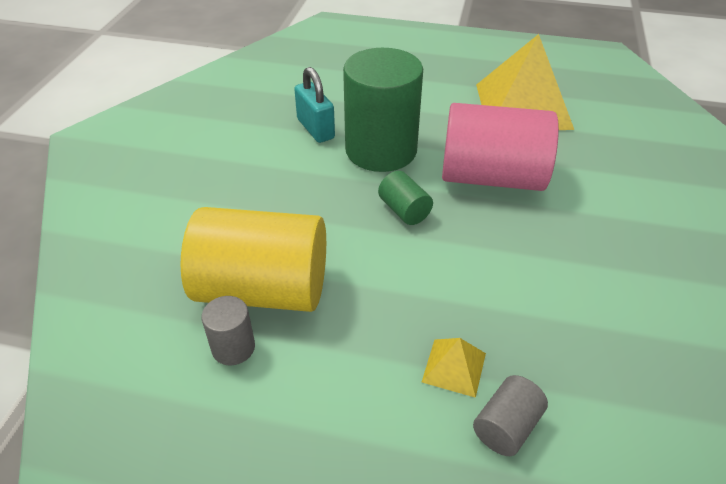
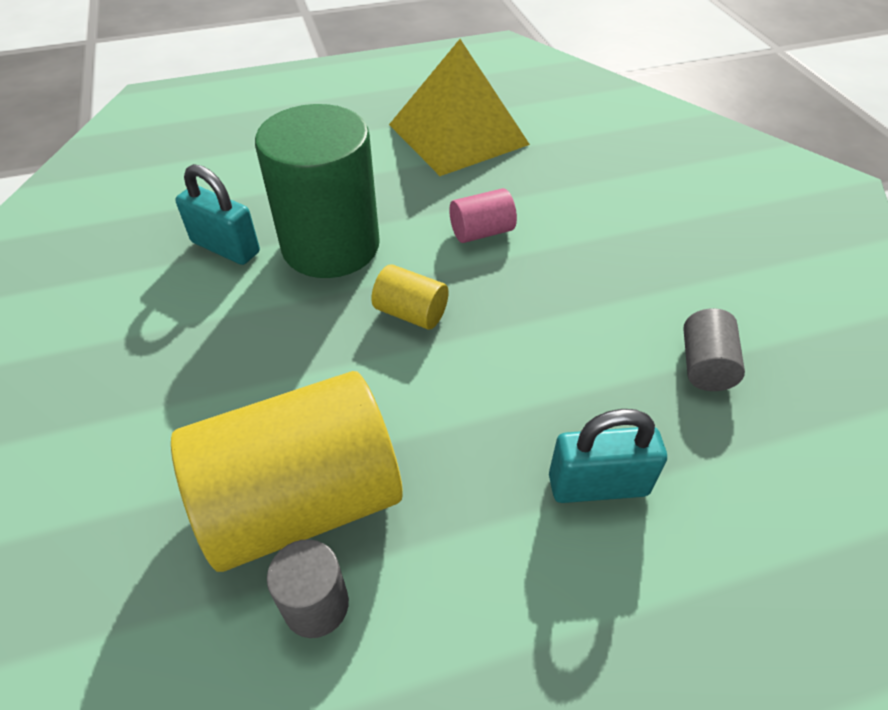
camera: 30 degrees left, 5 degrees up
(404, 210) = (411, 313): green cylinder -> yellow cylinder
(454, 367) = (598, 485): yellow pyramid -> turquoise padlock
(491, 177) = (481, 232): pink cylinder -> pink cylinder, size x0.44
(506, 426) = (697, 527): grey cylinder -> grey cylinder (705, 365)

